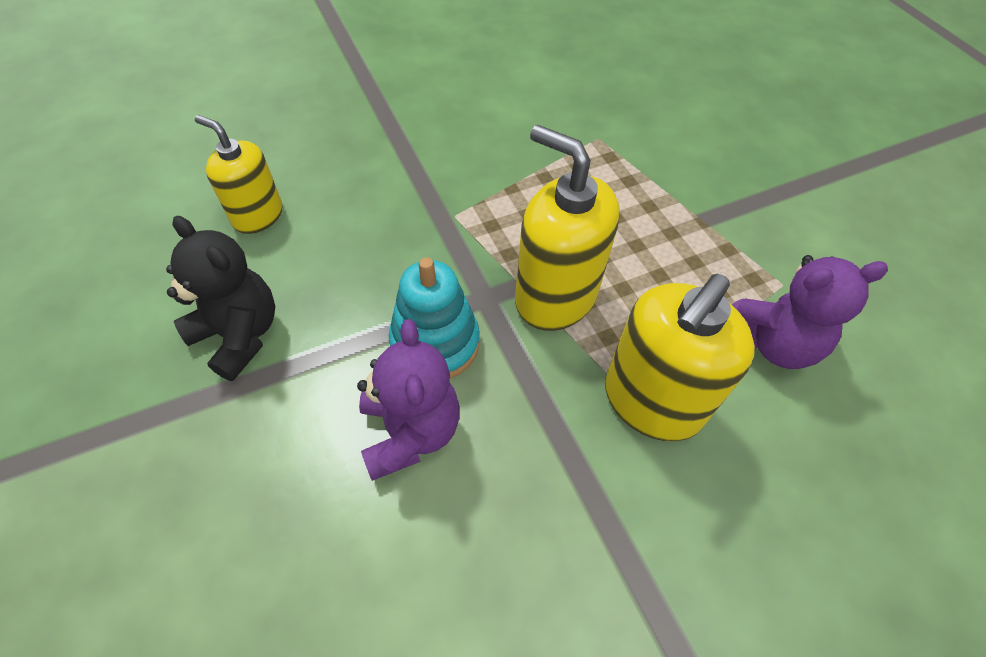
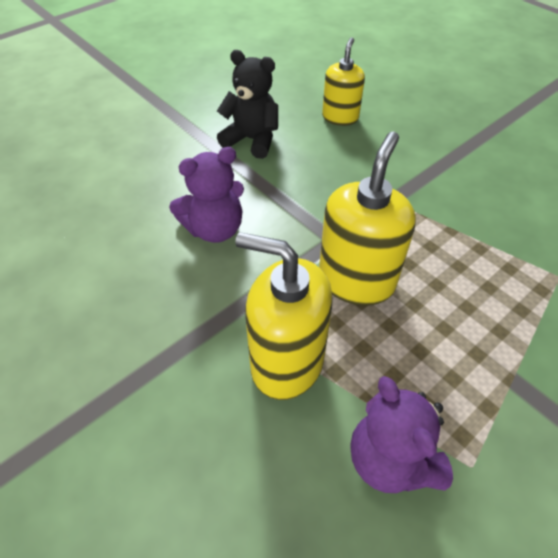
camera: 75 degrees right, 5 degrees down
(239, 335) = (252, 140): black teddy bear -> black teddy bear turned 90 degrees counterclockwise
(435, 343) = (283, 223): turquoise stacking toy -> none

